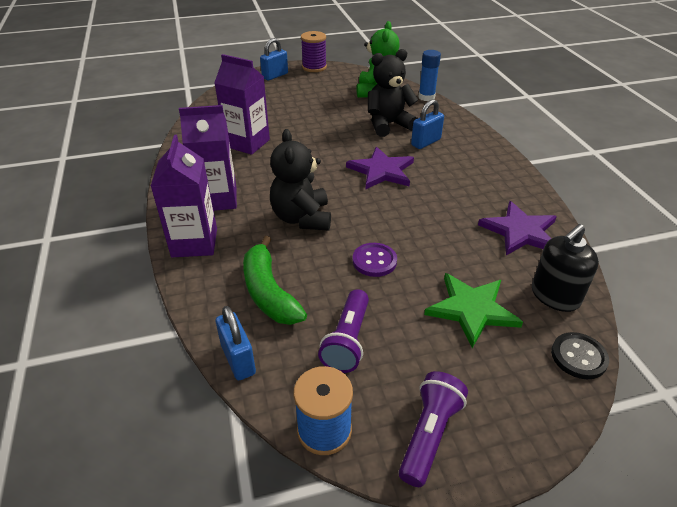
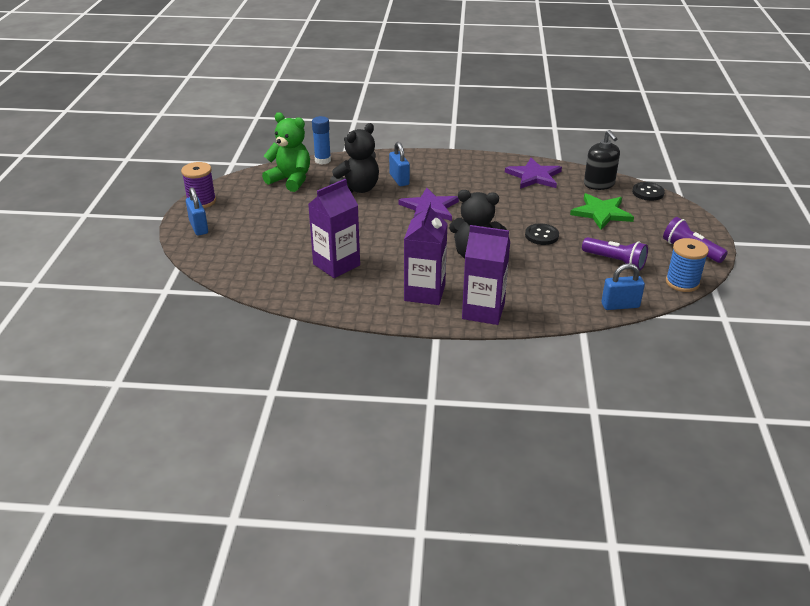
camera: 70 degrees left, 5 degrees down
(269, 292) = (558, 284): green banana -> none
(374, 261) = (541, 235): purple button -> black button
(388, 124) = (357, 189): black teddy bear -> black teddy bear turned 135 degrees counterclockwise

